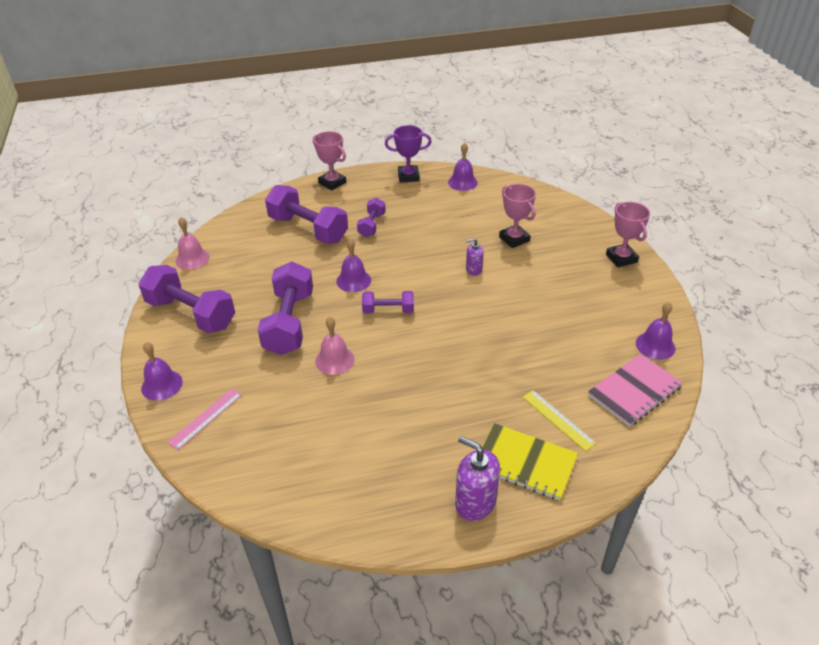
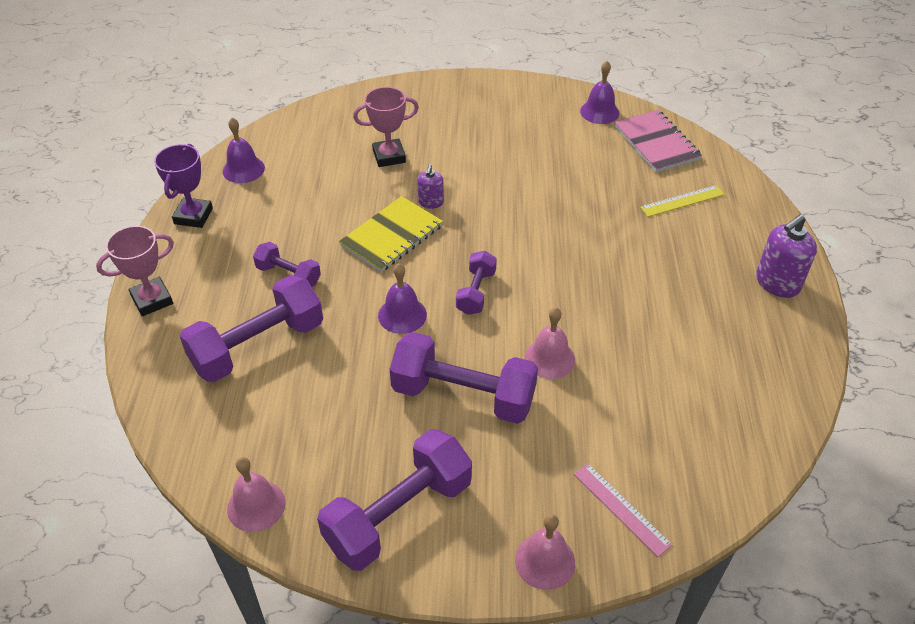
camera: 75 degrees left, 5 degrees up
(162, 385) = (545, 561): purple bell -> pink bell
(525, 463) = (733, 237): yellow notebook -> yellow notebook (392, 236)
(621, 258) = (462, 92): pink trophy -> none

